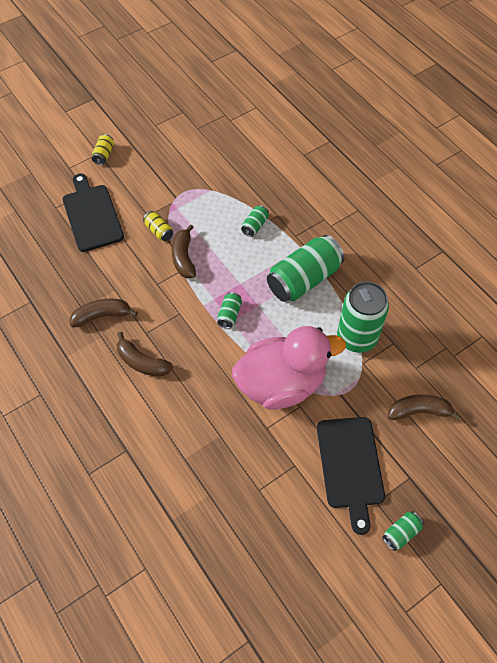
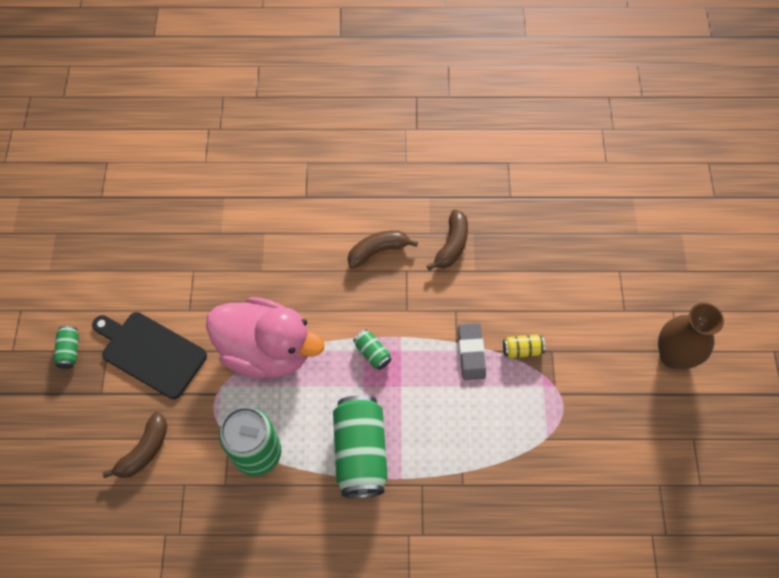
camera: 125 degrees right, 5 degrees up
(92, 215) = (586, 298): black cutting board -> none
(104, 155) = (673, 355): yellow can -> brown vase
(183, 257) = (471, 353): brown banana -> grey eraser
(255, 226) = (464, 450): green can -> none
(281, 383) = (267, 350): pink duck -> pink duck turned 90 degrees counterclockwise

